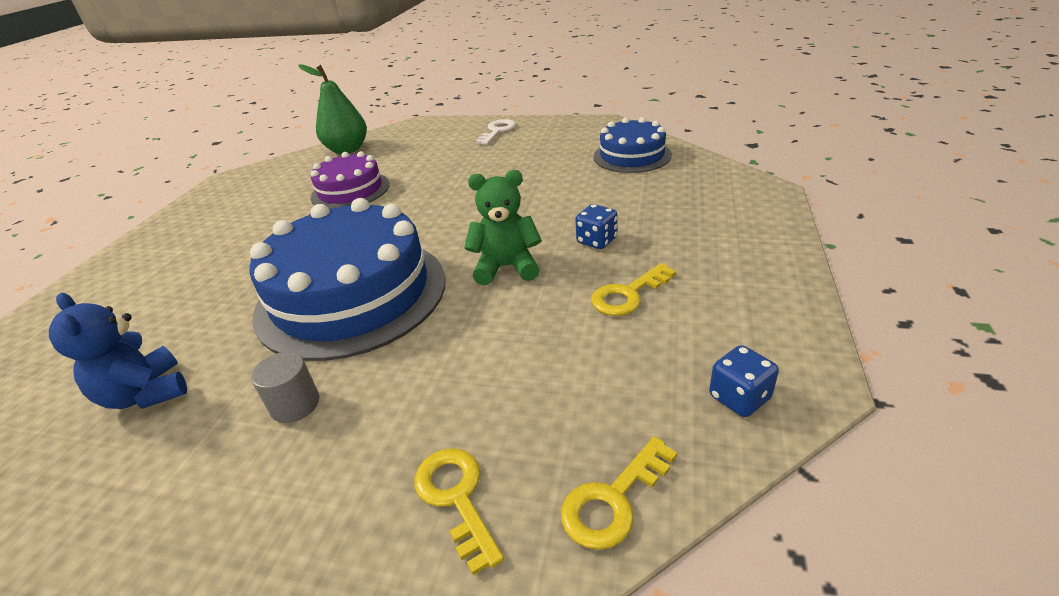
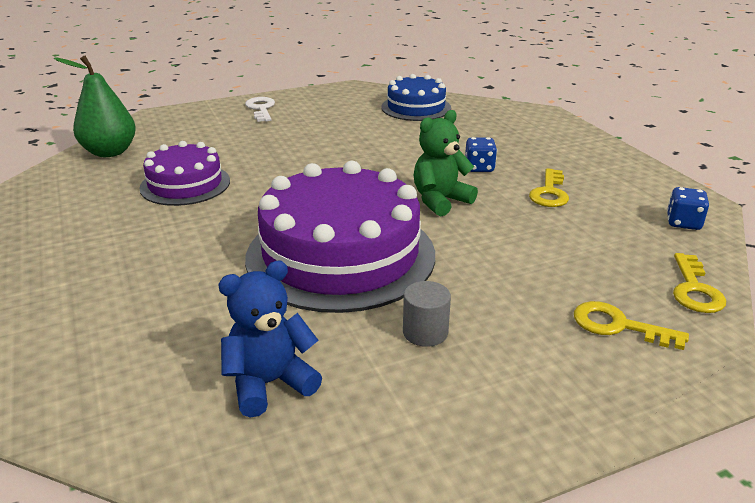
camera: 40 degrees left, 5 degrees down
(146, 394) = (270, 383): blue teddy bear -> blue teddy bear turned 135 degrees clockwise
(352, 295) = (340, 255): blue cake -> purple cake

